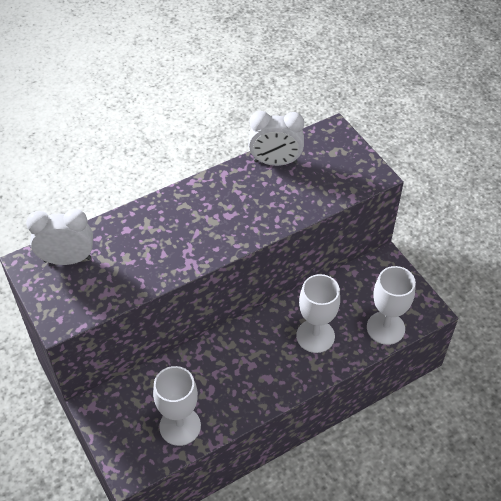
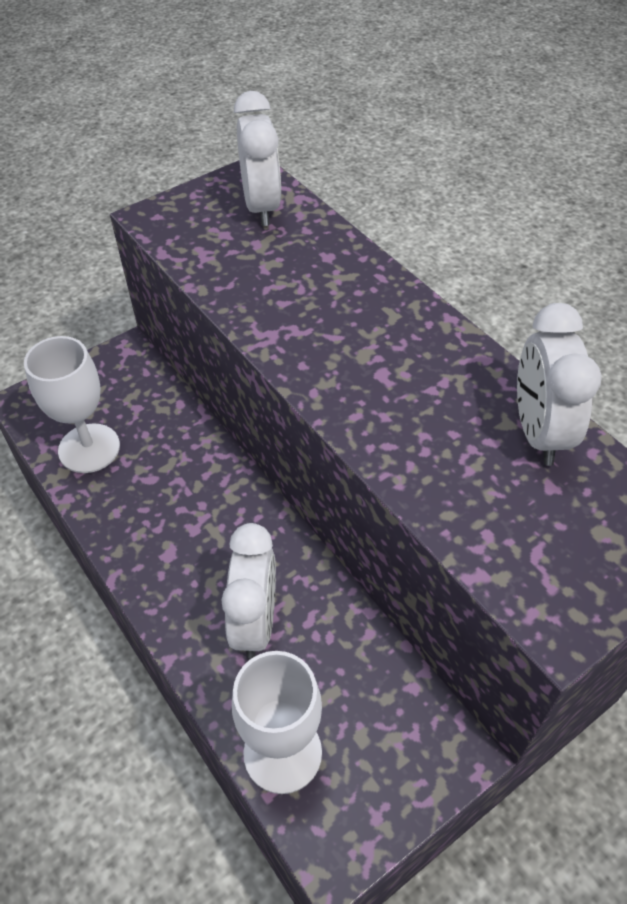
camera: 85 degrees right, 0 degrees up
(315, 336) = (255, 622): white goblet -> white clock

